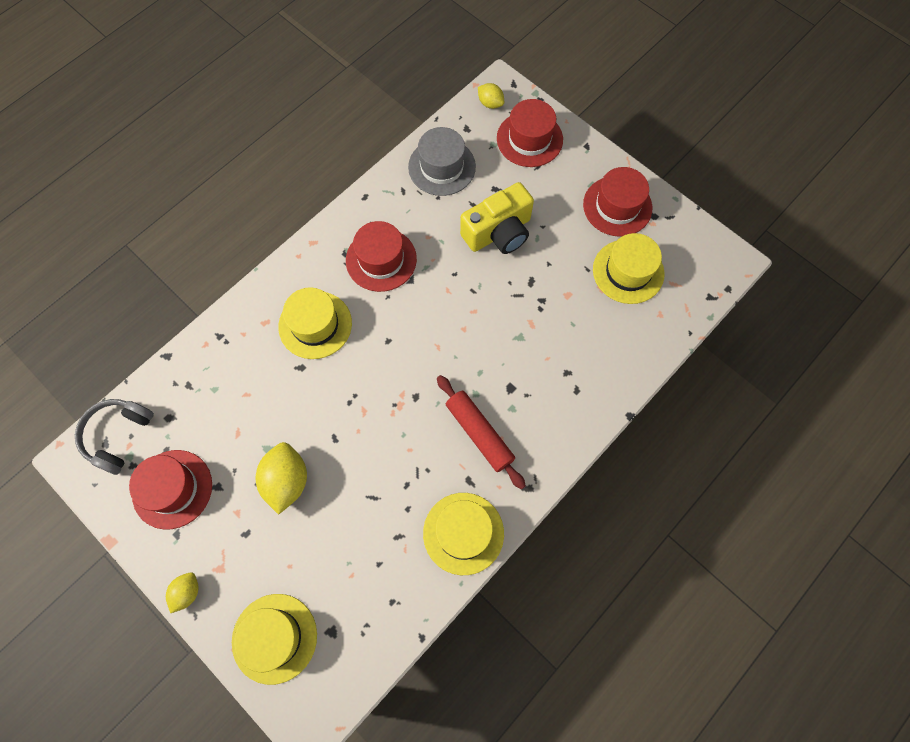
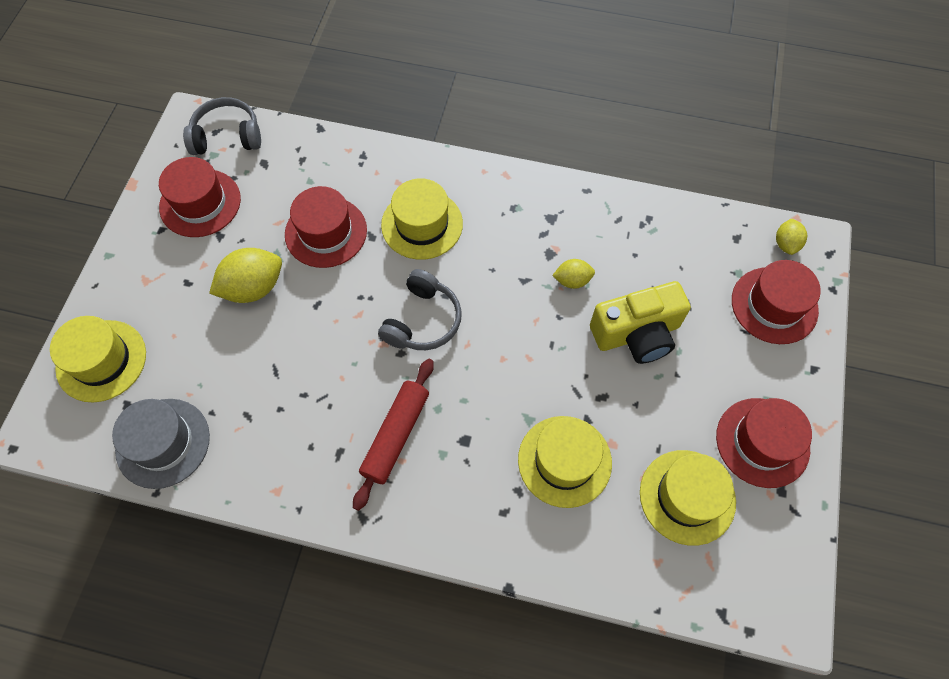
camera: 60 degrees right, 5 degrees down
(187, 592) = (113, 267): yellow lemon -> yellow lemon (572, 280)
(381, 259) = (528, 242): red hat -> red hat (326, 232)
(398, 367) = (422, 320): none -> grey headphones
(442, 167) = (673, 239): grey hat -> grey hat (163, 443)
(463, 533) = (280, 476): yellow hat -> yellow hat (564, 461)
(498, 232) = (637, 334): yellow camera -> yellow camera turned 45 degrees counterclockwise

